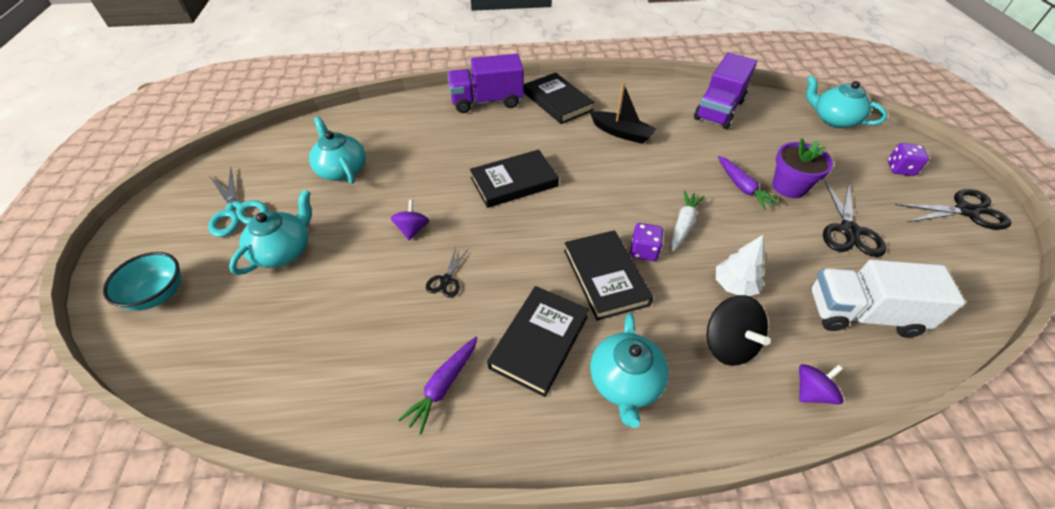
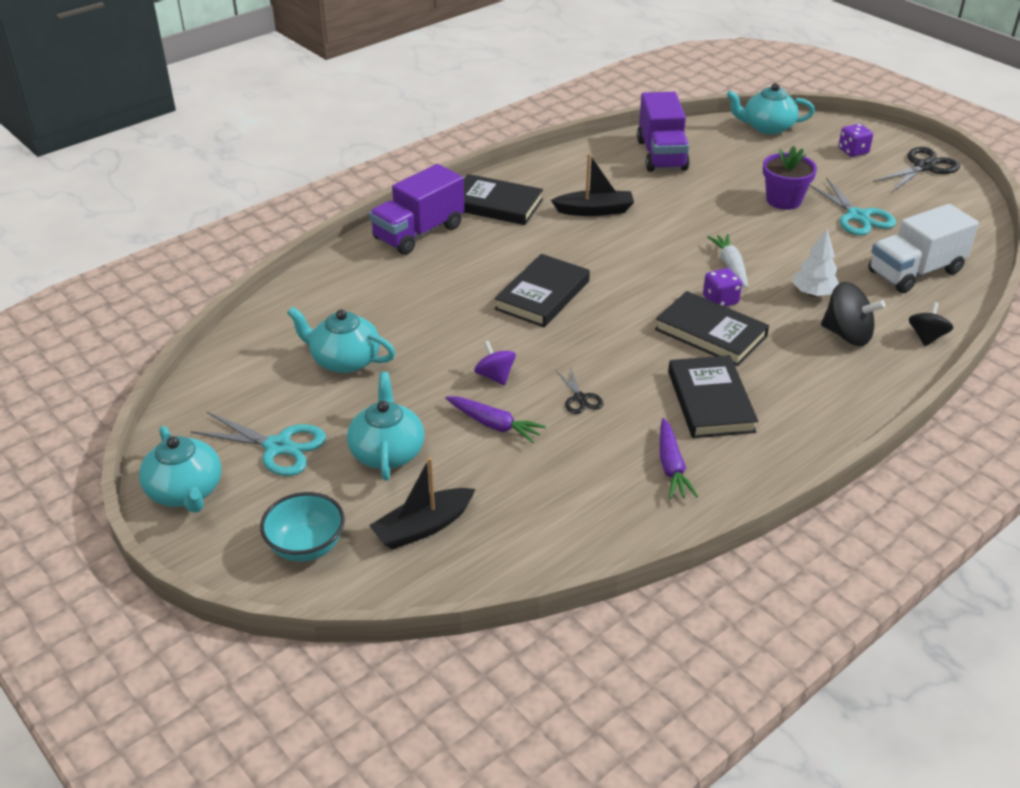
camera: 35 degrees left, 10 degrees down
(231, 325) = (423, 527): none -> black boat
(625, 382) = (801, 394): turquoise teapot -> turquoise teapot (186, 491)
(742, 187) = (748, 216): purple carrot -> purple carrot (494, 425)
(811, 392) = (926, 337): purple spinning top -> black spinning top
(849, 231) = (857, 216): black scissors -> turquoise scissors

